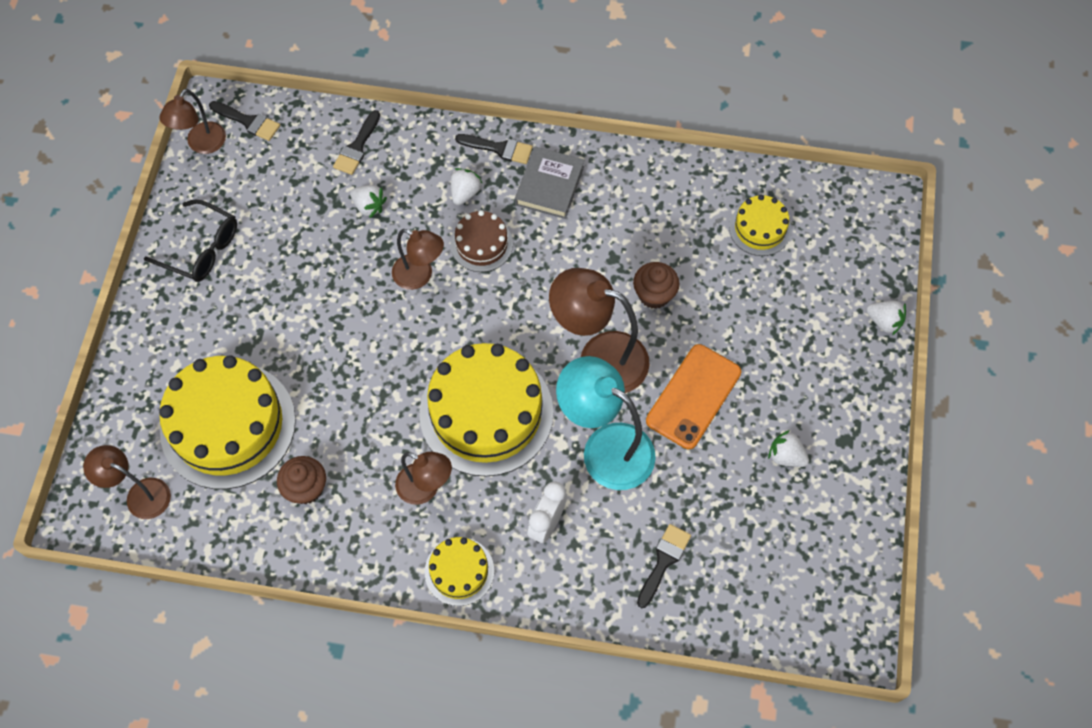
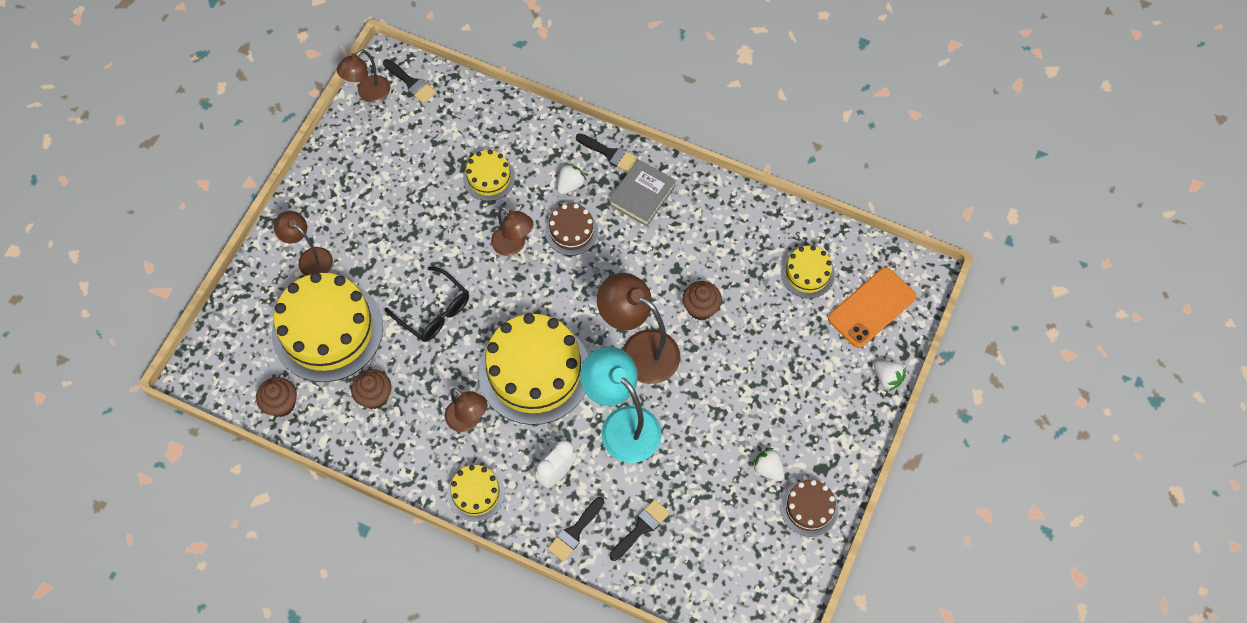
camera: 15 degrees right, 0 degrees up
(140, 494) = (245, 368): brown lamp -> brown lamp (310, 258)
(195, 526) = (281, 404): none -> brown cupcake
(201, 249) = (345, 181): black glasses -> black glasses (434, 311)
(357, 147) = (493, 125): black brush -> black brush (574, 532)
(369, 206) = (489, 178): white strawberry -> yellow cake
(693, 396) = (707, 401): orange phone -> orange phone (871, 307)
(846, 489) = (809, 508): none -> brown cake

